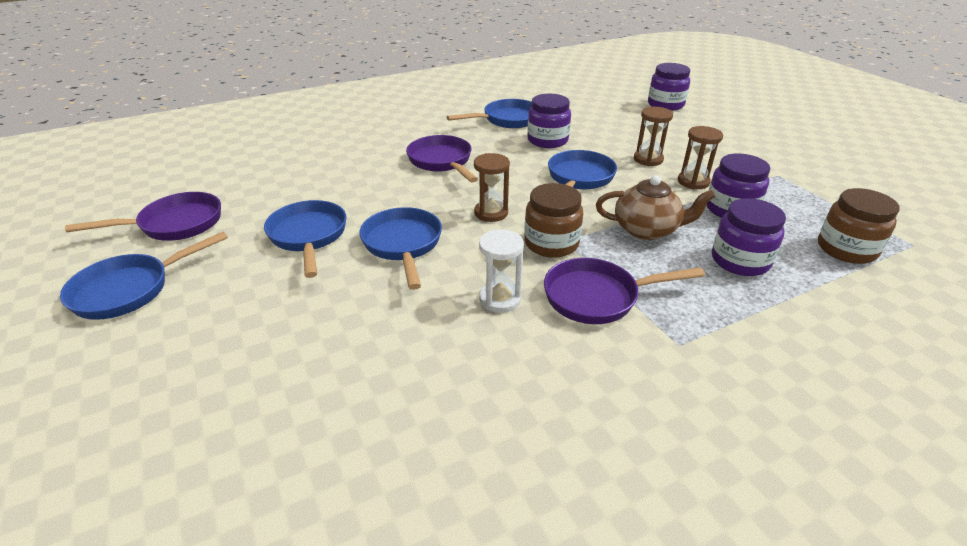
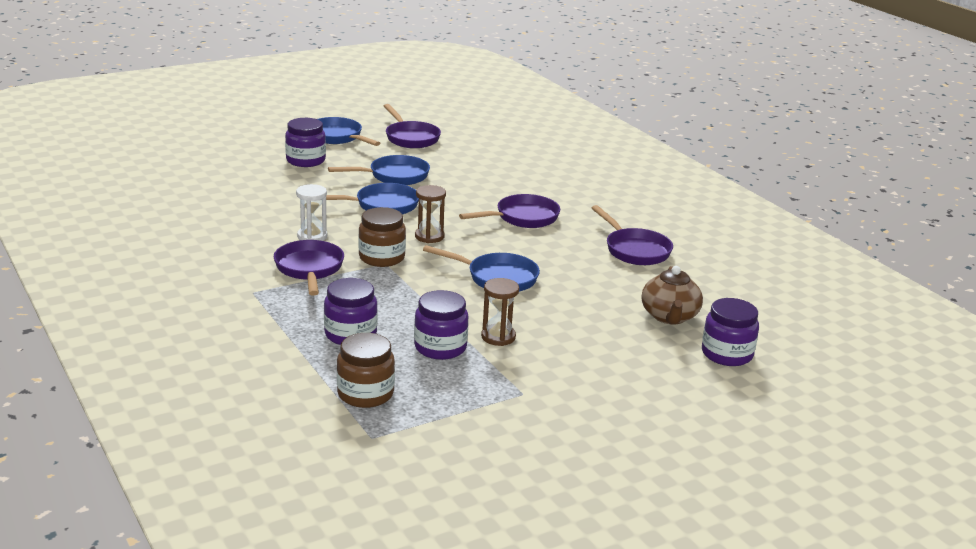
camera: 85 degrees right, 10 degrees down
(507, 120) = (634, 250): blue pan -> purple pan
(547, 140) = (584, 268): purple jar -> purple jar (305, 160)
(647, 230) = (402, 300): brown teapot -> brown teapot (669, 317)
(648, 159) = (548, 319): brown hourglass -> none

